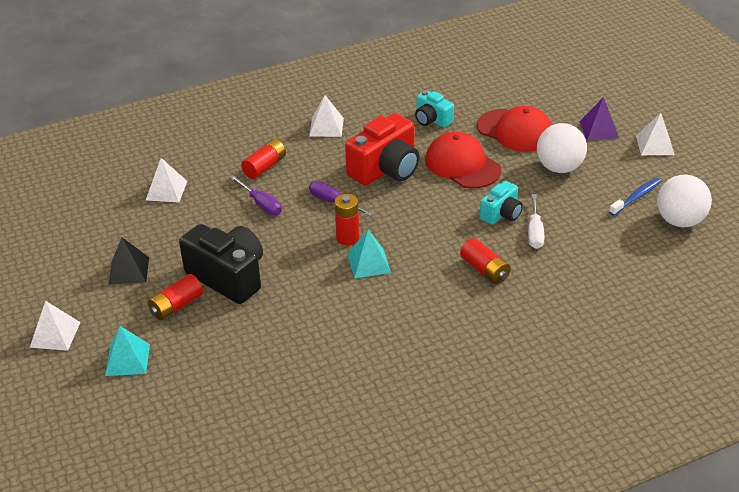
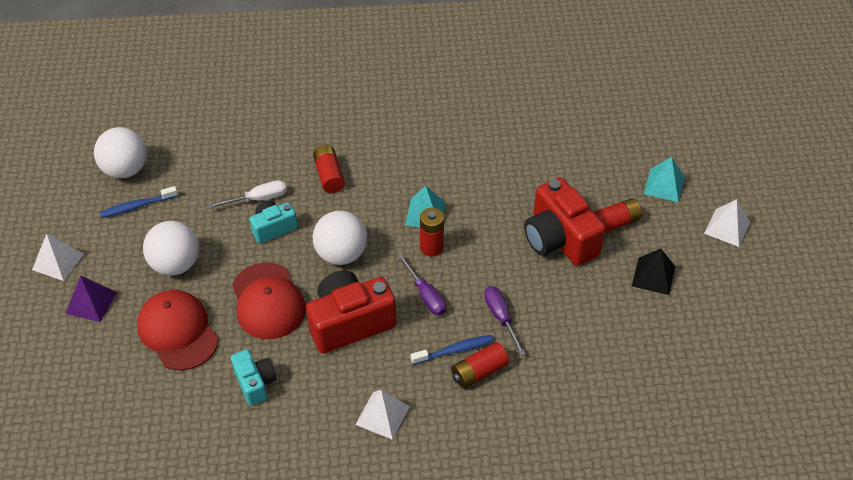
camera: 160 degrees left, 10 degrees up
(166, 190) = (599, 372): white pyramid -> none
(228, 277) = (559, 239): black camera -> red camera
(290, 174) = (454, 350): none -> blue toothbrush
(425, 211) = (341, 254): none -> white ball
(535, 232) = (258, 199): white screwdriver -> white screwdriver turned 45 degrees clockwise

